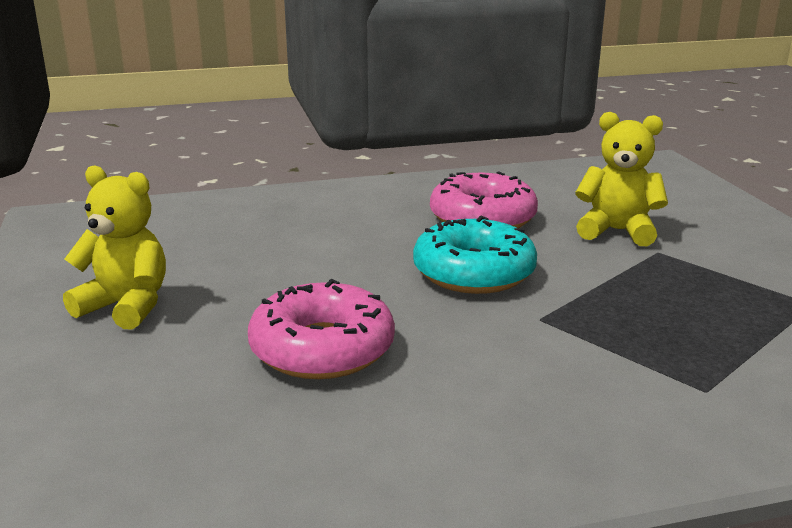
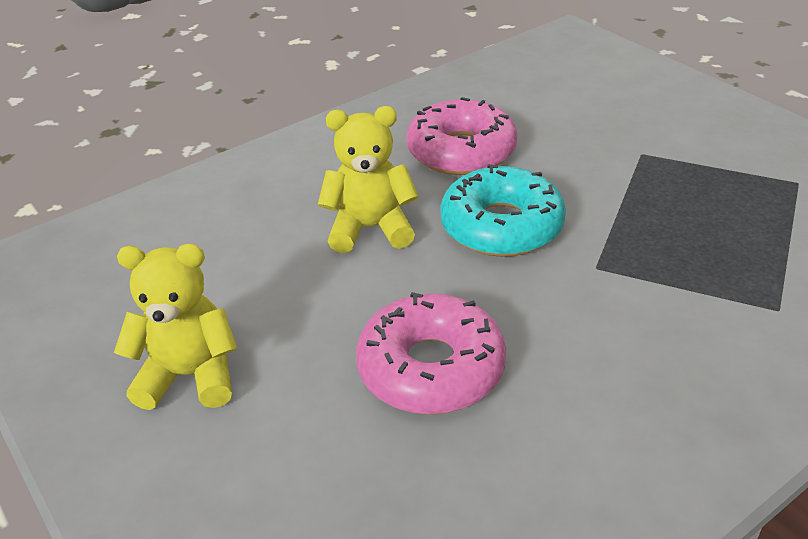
camera: 20 degrees left, 15 degrees up
(617, 231) = (592, 137): yellow teddy bear -> yellow teddy bear (370, 228)

